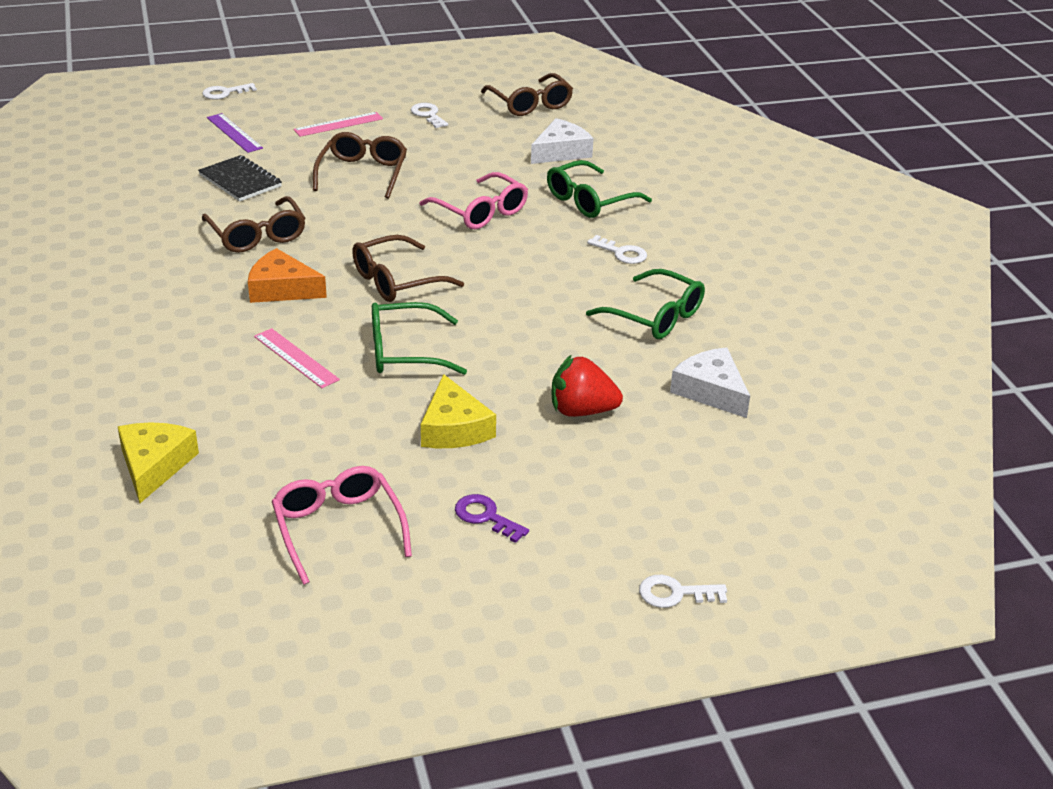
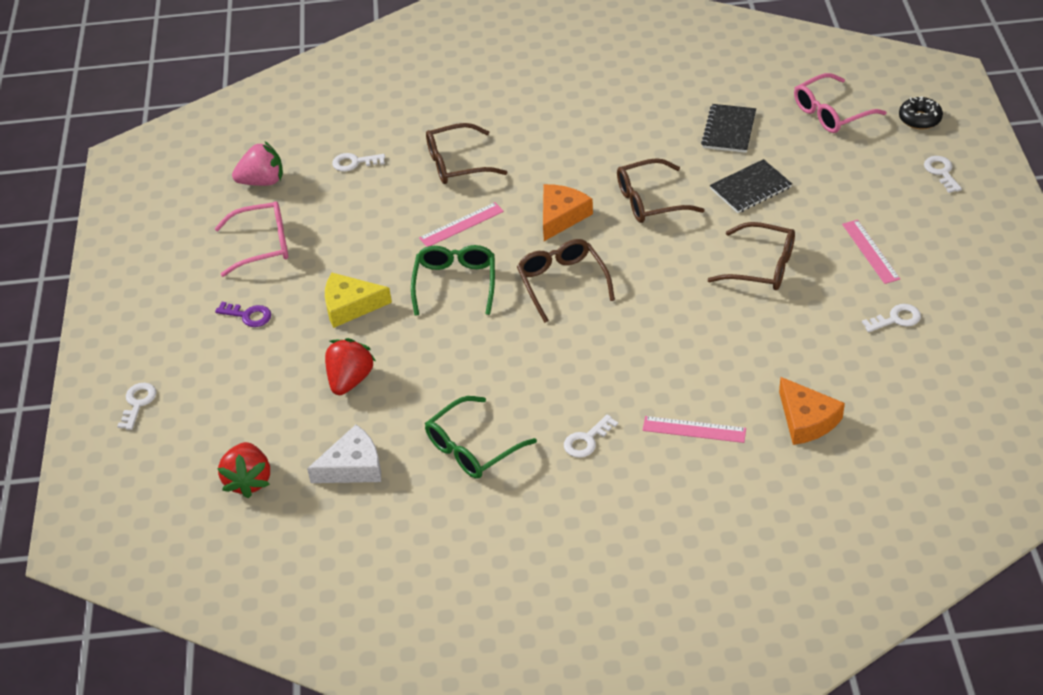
camera: 105 degrees right, 10 degrees up
(137, 194) = (729, 130): none -> black notebook
(140, 100) = (919, 119): none -> black donut
(154, 465) = (354, 163): yellow cheese -> white key
(188, 555) = (262, 181): none -> pink strawberry
(234, 133) = (849, 181): purple ruler -> none
(481, 212) = (677, 345): pink glasses -> pink glasses (831, 113)
(486, 517) = (248, 315): purple key -> purple key turned 60 degrees clockwise
(530, 104) = (929, 406): brown glasses -> brown glasses (456, 163)
(561, 152) = (806, 420): white cheese -> orange cheese
(589, 201) = (694, 429): green glasses -> pink ruler
(763, 465) = (248, 481): none -> red strawberry

